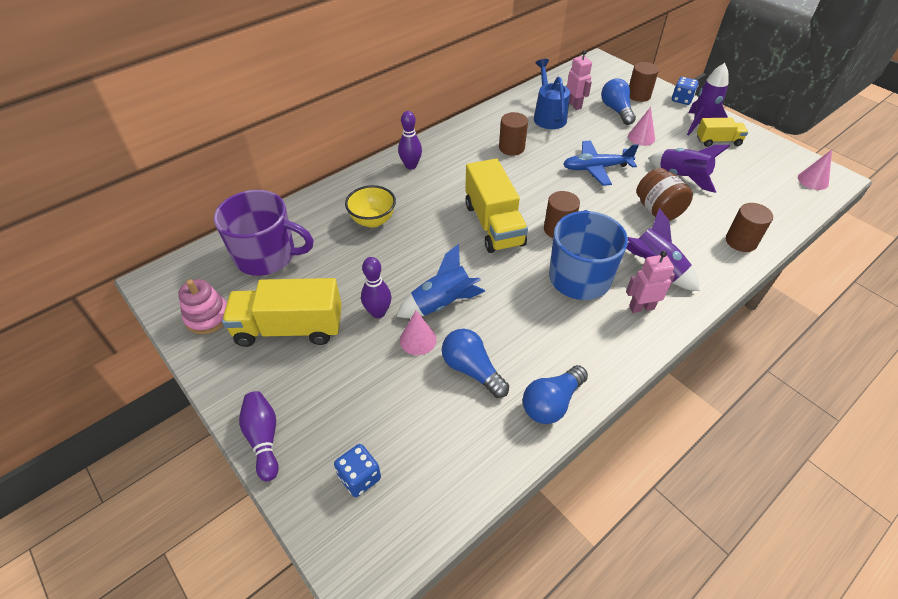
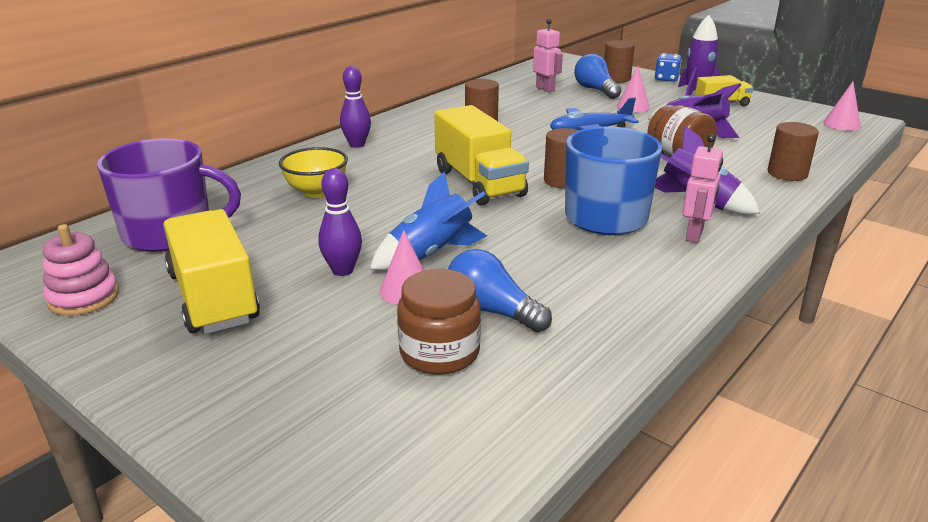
camera: 10 degrees left, 20 degrees down
(263, 439) = (187, 416): purple bowling pin -> none
(289, 328) = (213, 297): yellow truck -> yellow truck turned 75 degrees clockwise
(359, 477) = (352, 441): blue dice -> none
(428, 405) = (439, 352): none -> brown jar
(548, 116) = (517, 98): blue watering can -> none
(551, 403) = (614, 331): blue light bulb -> none
(641, 307) = (695, 235): pink robot -> pink robot turned 135 degrees clockwise

